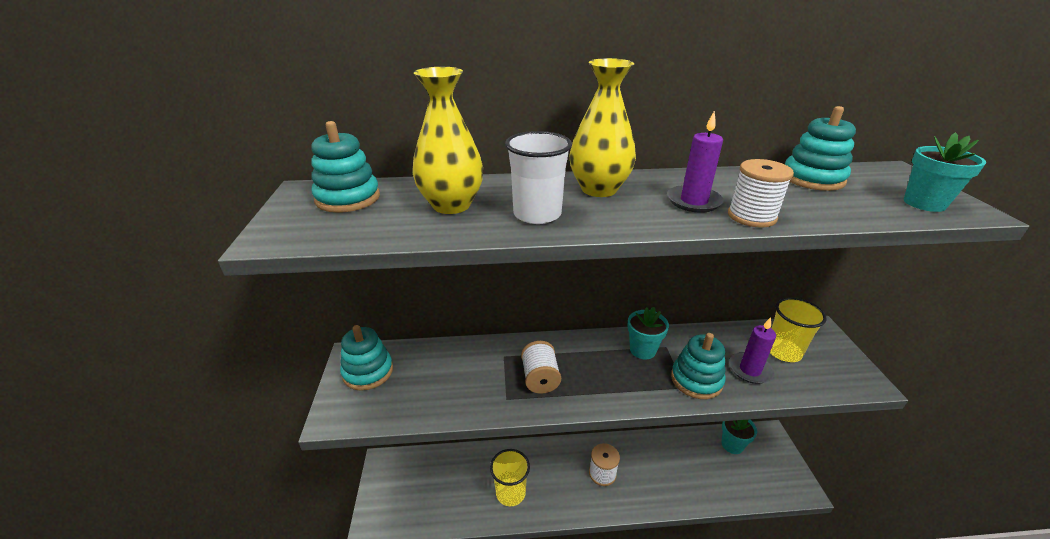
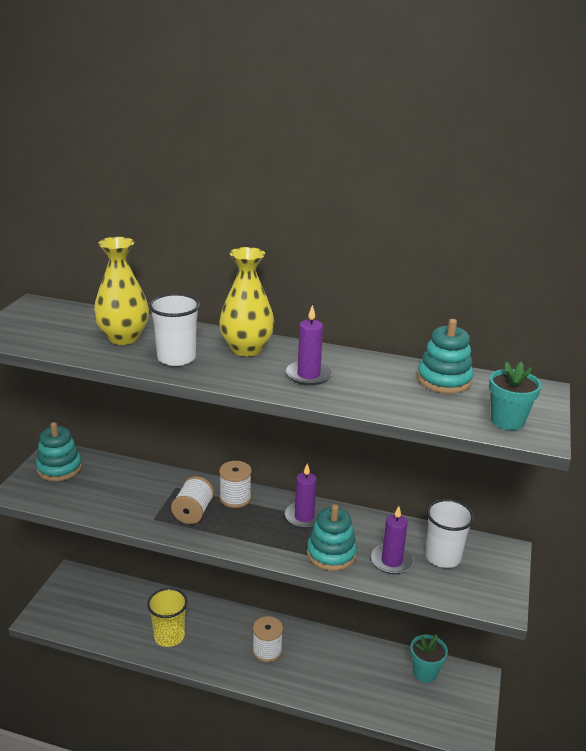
camera: 20 degrees right, 5 degrees down
(348, 198) = (58, 317): turquoise stacking toy -> none
(642, 350) = (304, 517): turquoise flower pot -> purple candle
(751, 216) = (337, 396): white spool -> white spool (235, 498)
(783, 351) = (443, 557): yellow cup -> white cup

